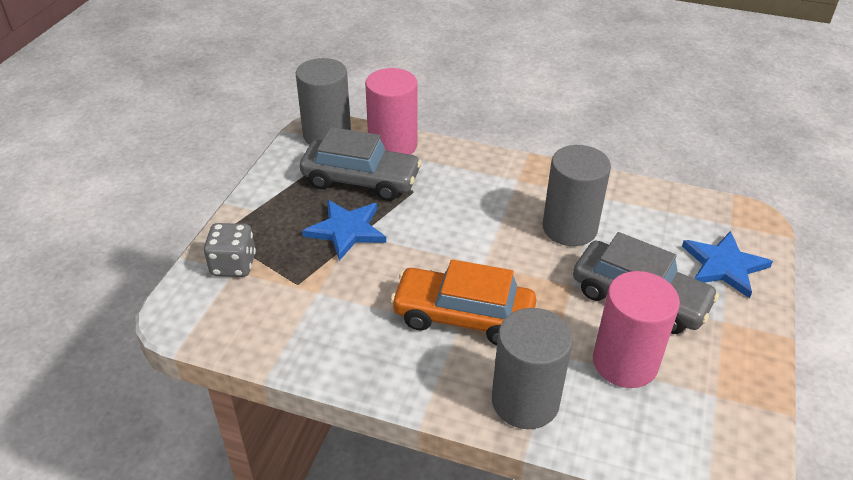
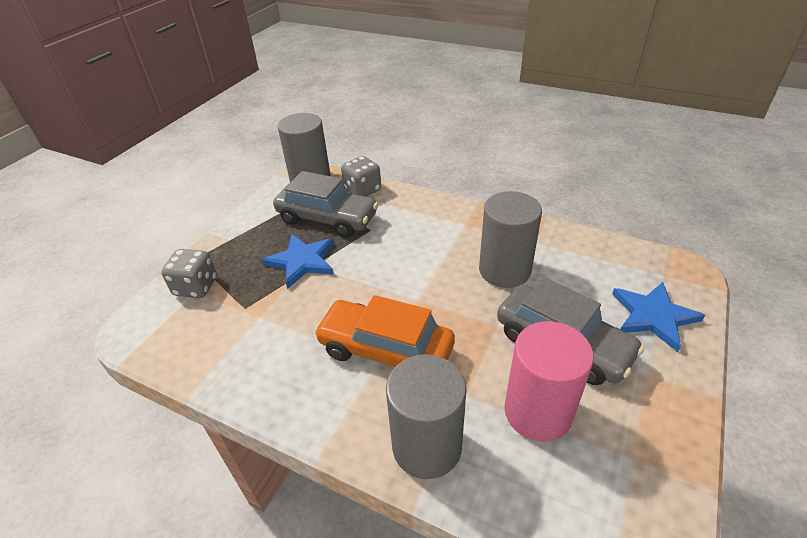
camera: 10 degrees right, 0 degrees up
(393, 145) = (362, 190): pink cylinder -> grey dice

